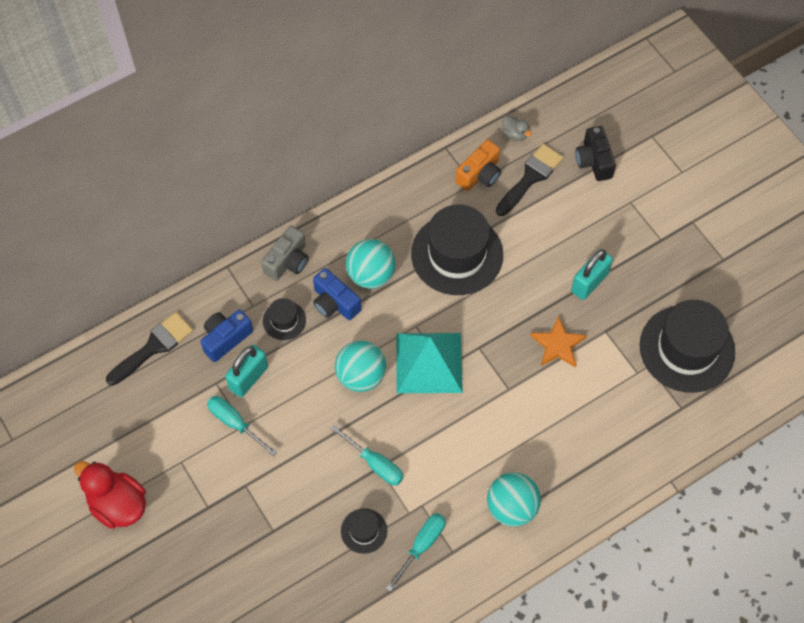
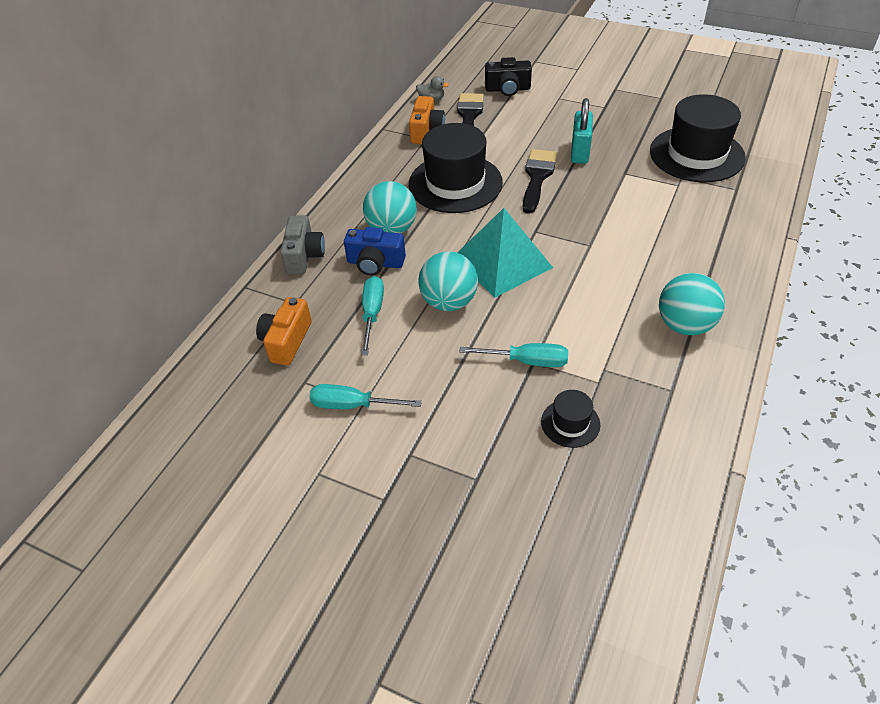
camera: 30 degrees left, 15 degrees down
(118, 504) = (271, 561): red duck -> none
(154, 347) = (210, 387): black brush -> black brush (537, 177)
(226, 338) = (286, 341): blue camera -> orange camera
(248, 378) = (336, 360): turquoise padlock -> none
(284, 320) = (336, 298): black hat -> none
(421, 546) = (638, 403): turquoise screwdriver -> turquoise screwdriver (372, 314)
(557, 345) = (597, 198): orange star -> none
(594, 161) = (507, 89): black camera -> black camera turned 45 degrees counterclockwise

